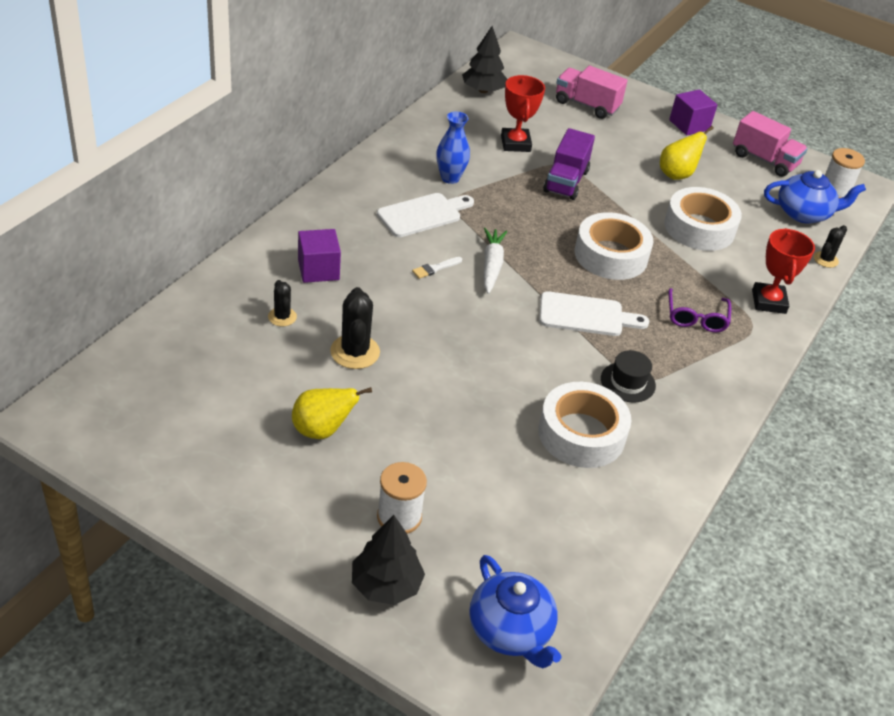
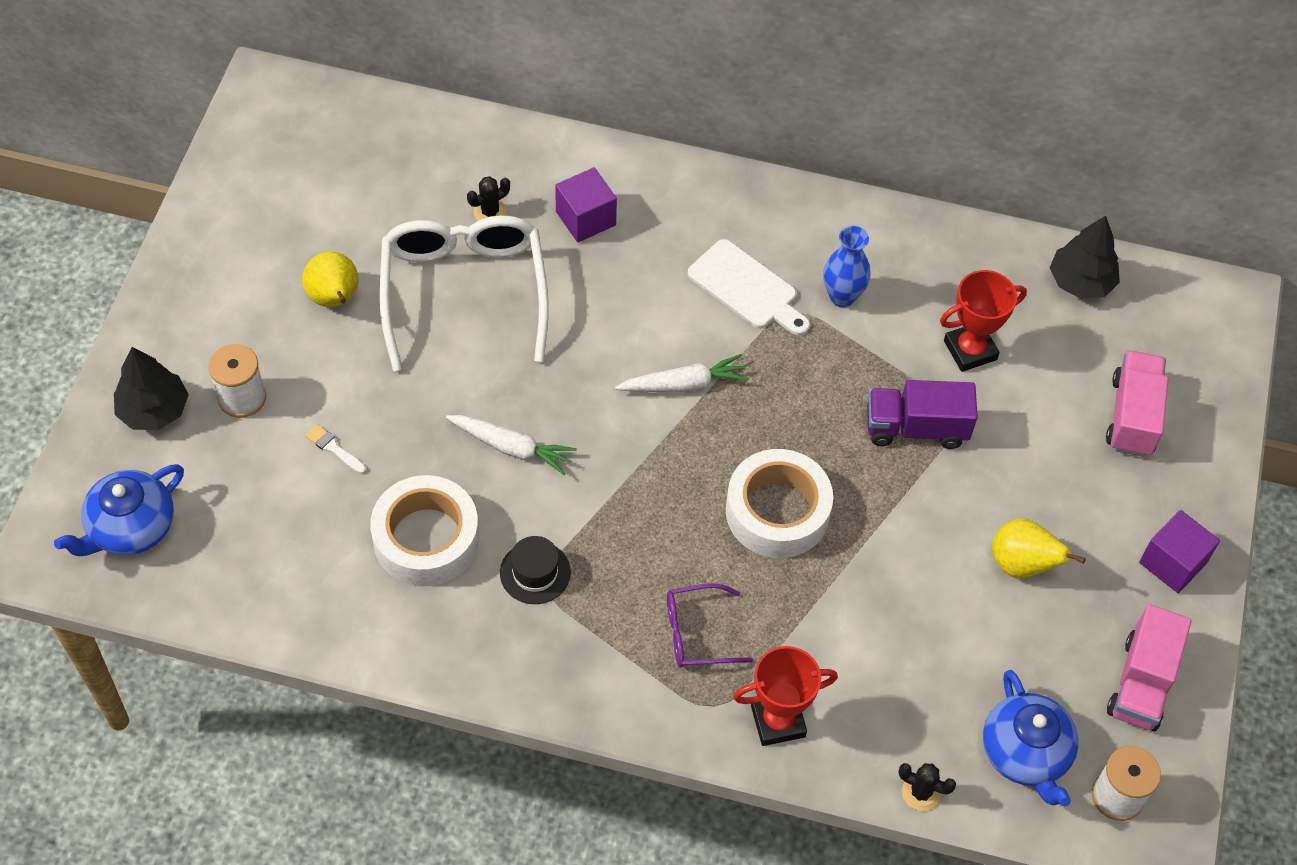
camera: 75 degrees right, 15 degrees up
(355, 352) = (464, 292): black cactus -> white glasses
(435, 268) = (647, 328): white brush -> white brush (334, 448)
(513, 365) = (512, 447): none -> white carrot
(586, 315) = (638, 505): white cutting board -> none
(699, 228) = (902, 612): white tape -> none

